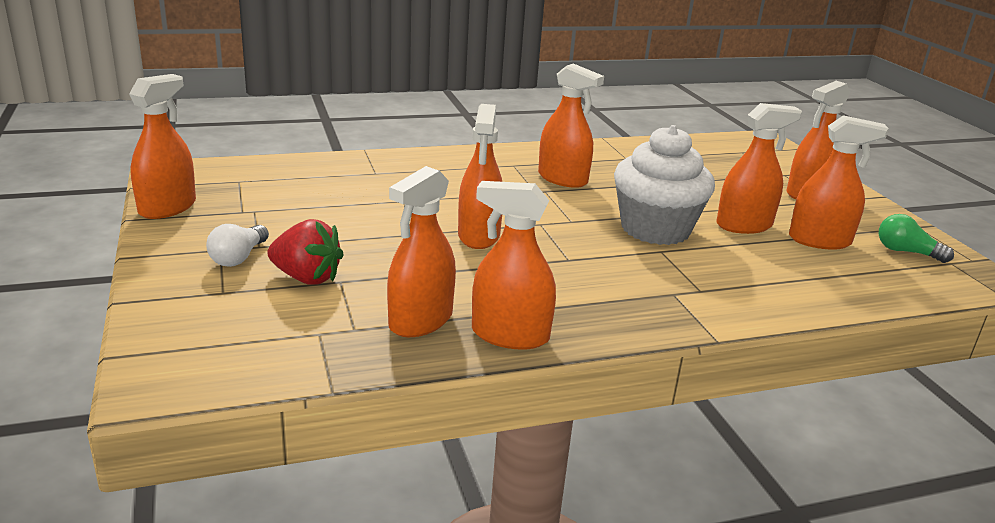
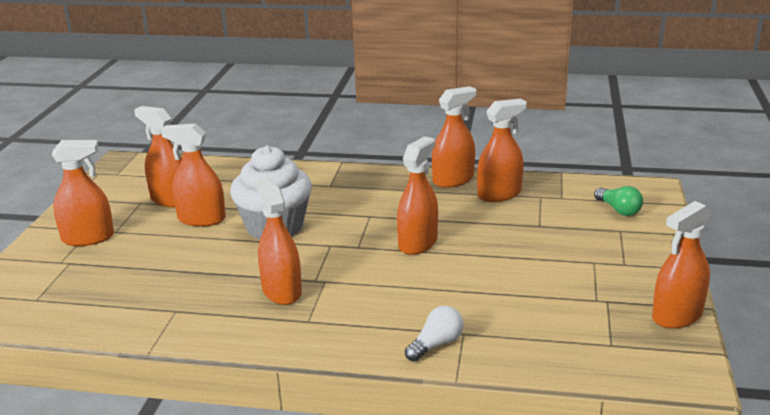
camera: 150 degrees left, 0 degrees up
(238, 257) = (610, 253): white light bulb -> white light bulb (436, 344)
(307, 278) = (562, 230): red strawberry -> none
(510, 335) = (453, 180): orange spray bottle -> orange spray bottle turned 75 degrees counterclockwise
(906, 252) = (129, 183): green light bulb -> green light bulb (618, 210)

